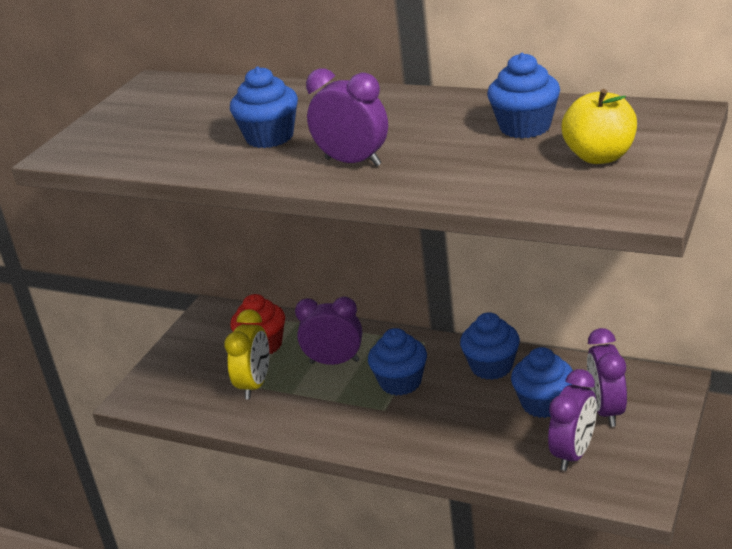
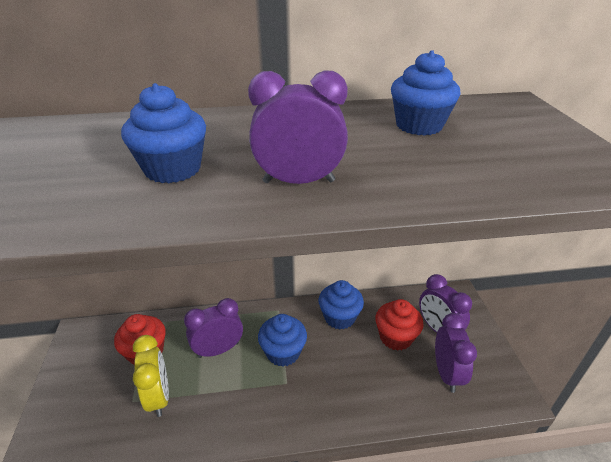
camera: 35 degrees left, 5 degrees up
(543, 403) = (395, 337): blue cupcake -> red cupcake
(599, 156) = (516, 141): yellow apple -> none

